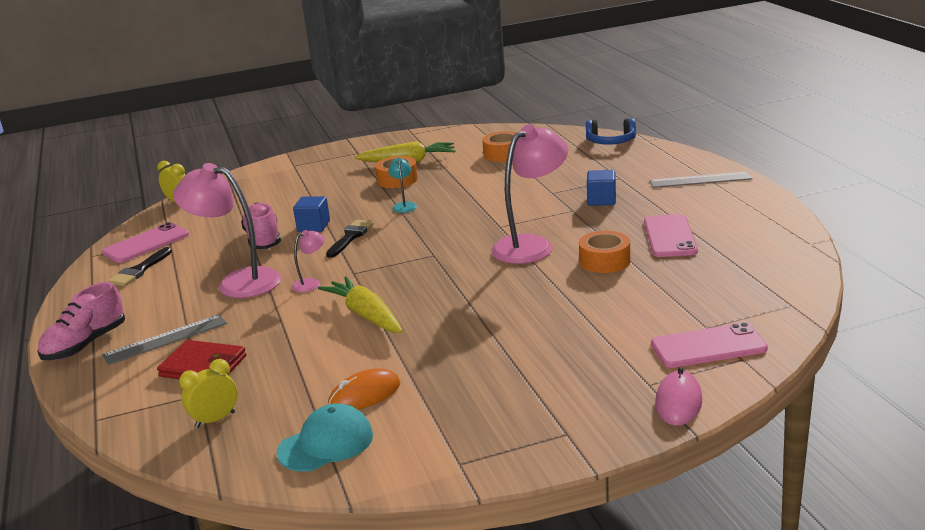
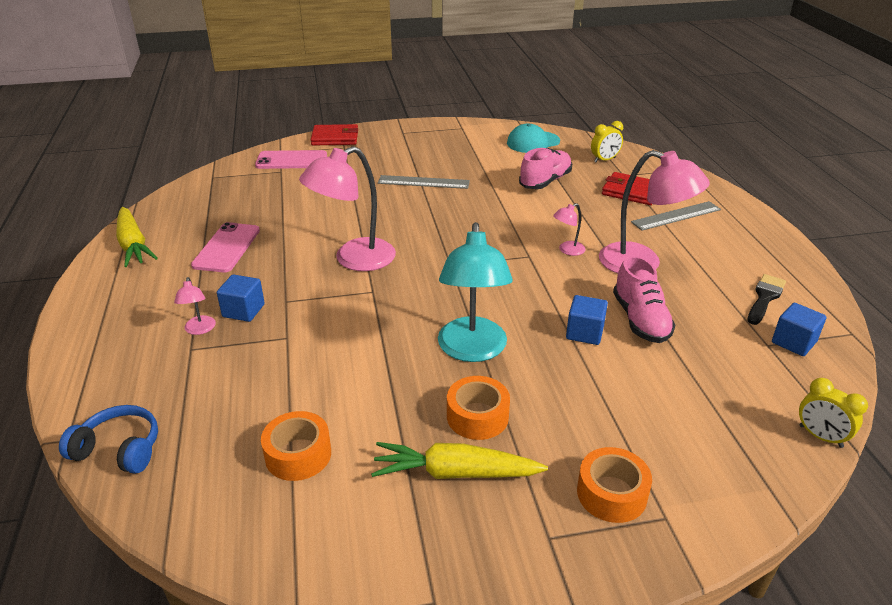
camera: 175 degrees left, 10 degrees up
(85, 345) = (744, 221): pink shoe -> pink shoe (545, 181)
(146, 244) = (793, 342): pink phone -> blue cube
(350, 237) = (536, 305): black brush -> none
(364, 395) = (512, 161): orange mouse -> none
(366, 315) = (514, 212): yellow carrot -> yellow carrot (133, 245)
(404, 205) = (472, 350): turquoise lamp -> turquoise lamp, size x2.24
(604, 261) = (303, 231): orange tape -> orange tape (611, 493)
(624, 186) = (199, 330): none -> pink lamp
(678, 402) = (335, 138): pink mouse -> red wallet
(700, 180) = (111, 323): grey ruler -> grey ruler (423, 182)

